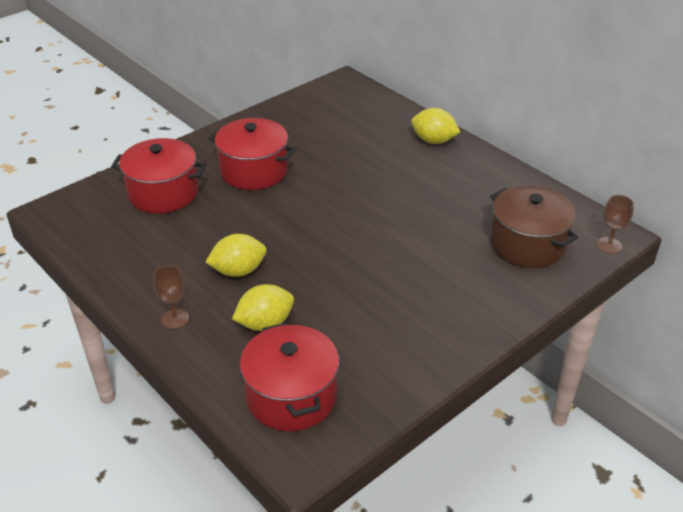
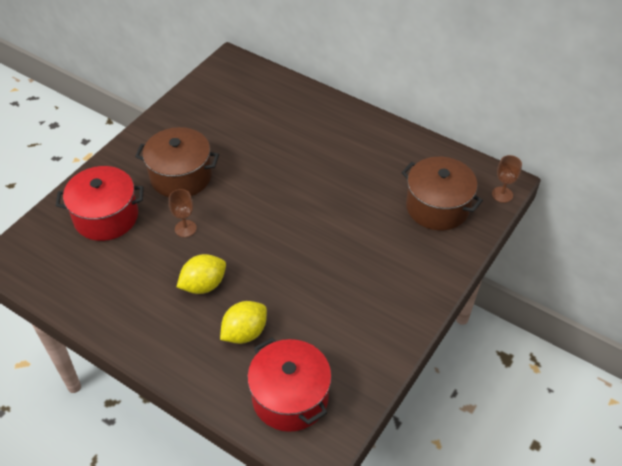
camera: 15 degrees left, 10 degrees up
(175, 319) = (165, 345): brown goblet -> brown goblet (185, 228)
(254, 171) = (181, 176): red pot -> brown pot
(433, 141) = (329, 113): yellow lemon -> none

